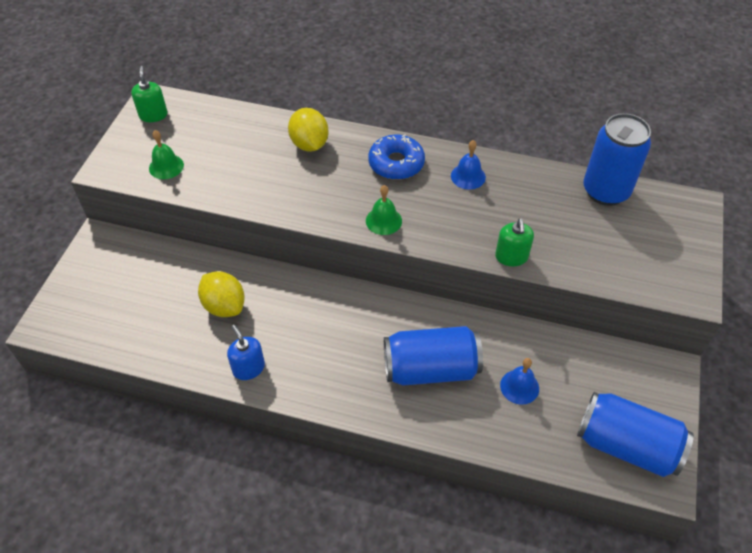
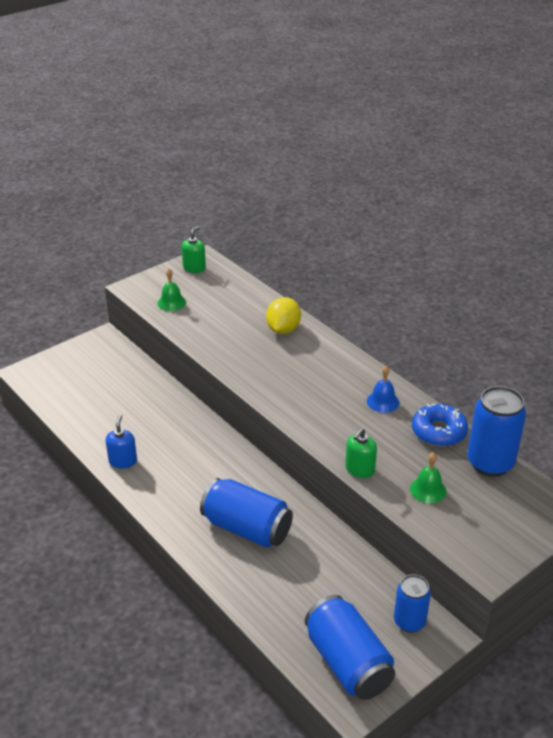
camera: 35 degrees right, 15 degrees down
(224, 306) = (144, 416): yellow lemon -> none
(383, 221) = (286, 401): green bell -> green bell (428, 490)
(396, 163) = (335, 369): blue donut -> blue donut (438, 432)
(519, 386) = (302, 576): blue bell -> none
(637, 374) = (409, 621): none -> blue can

